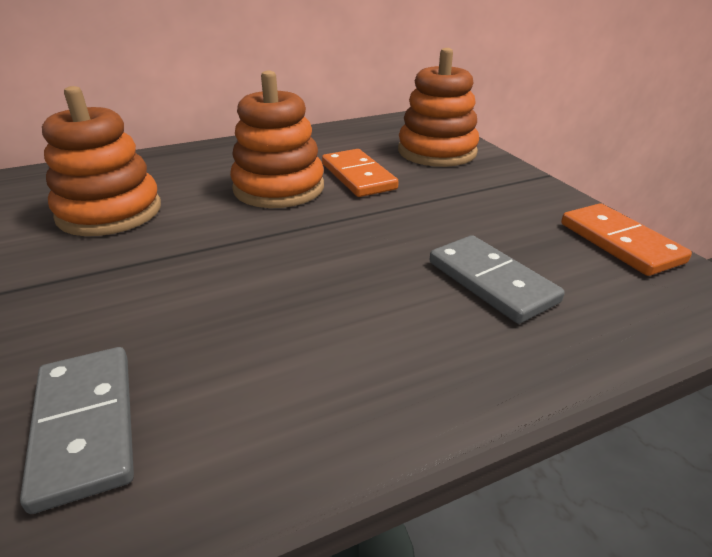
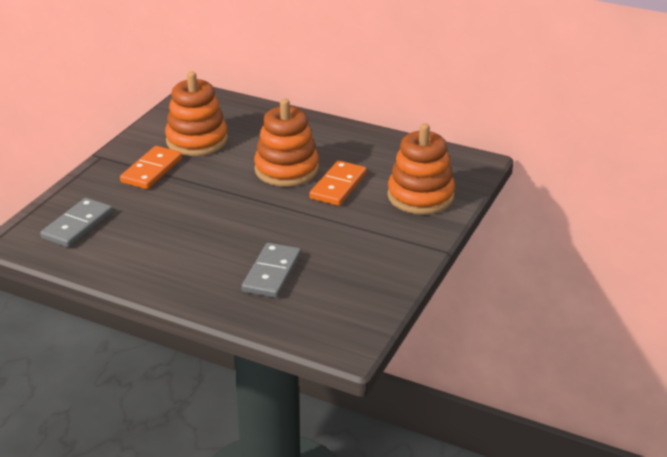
camera: 50 degrees right, 0 degrees up
(620, 242) = (370, 301): orange domino -> orange domino (152, 170)

